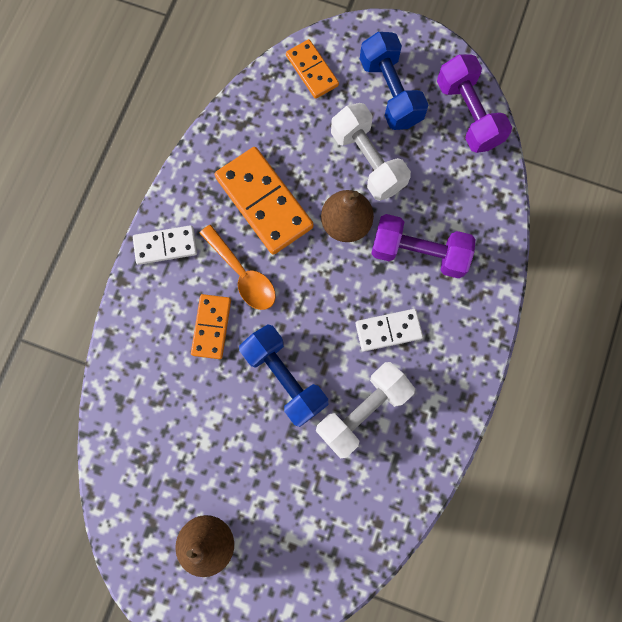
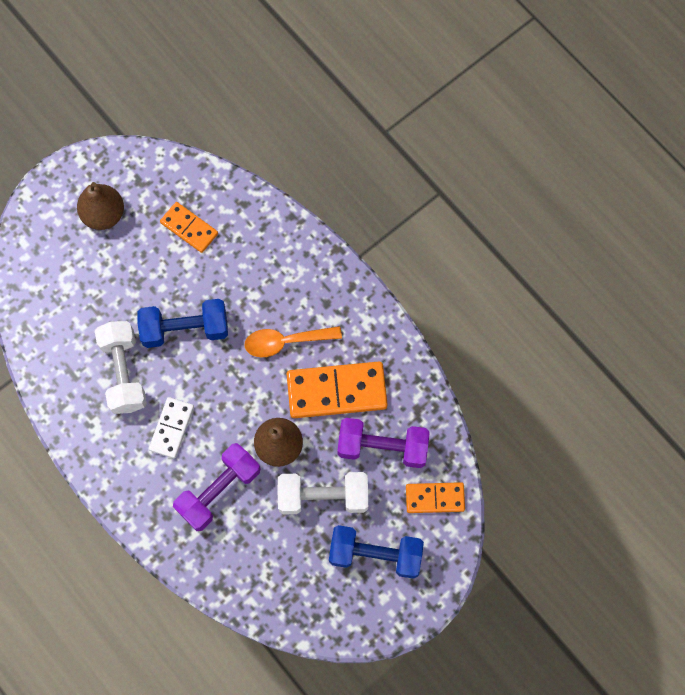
camera: 120 degrees right, 5 degrees down
(165, 246) = (345, 296): white domino -> none
(211, 327) = (258, 296): orange domino -> orange domino (189, 228)
(468, 114) = (315, 611): purple dumbbell -> purple dumbbell (382, 447)

